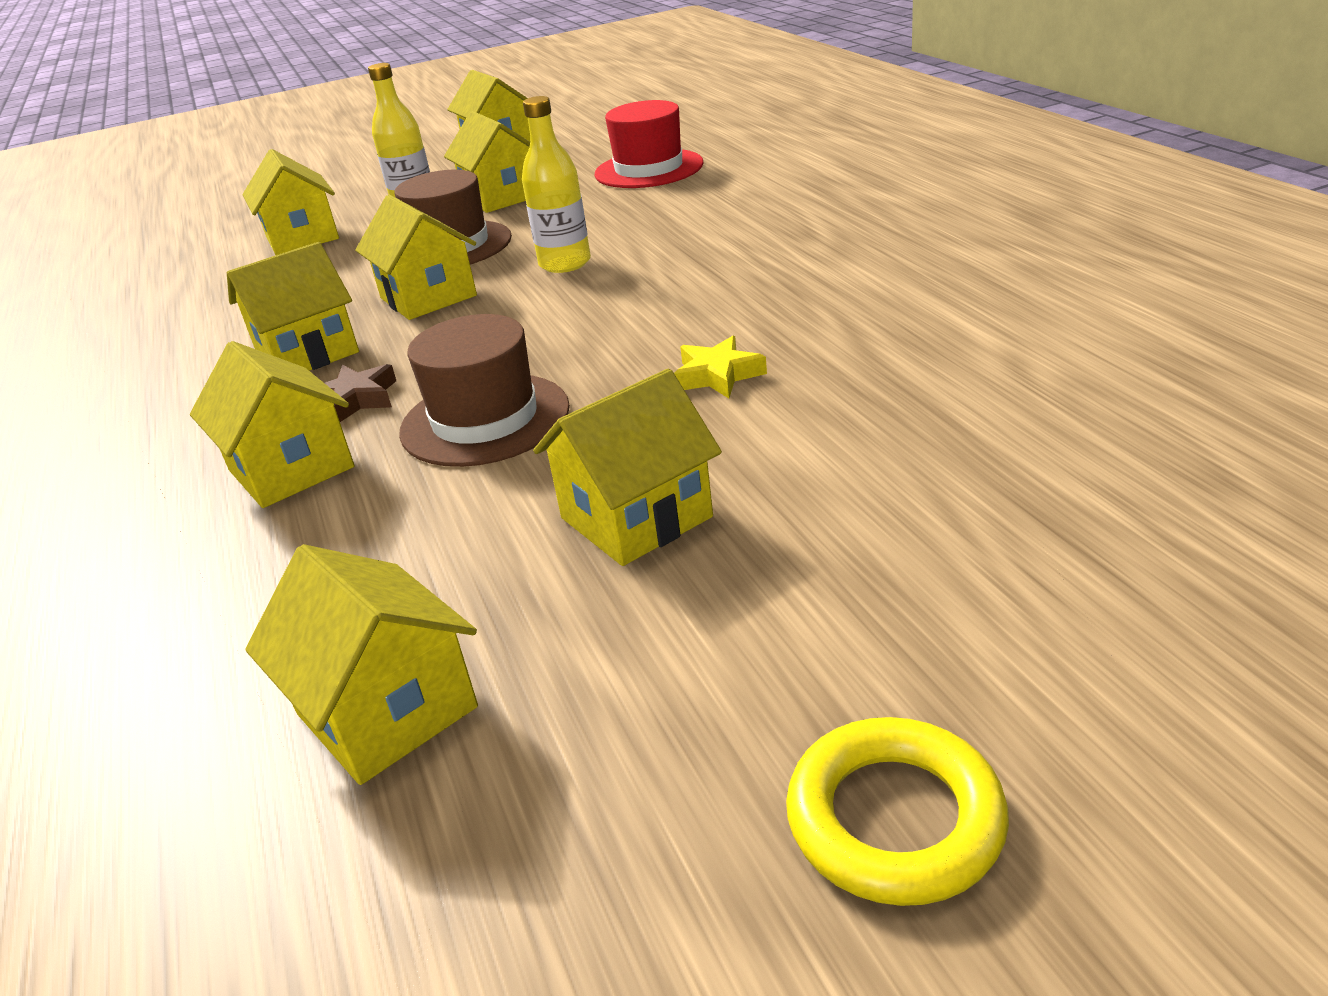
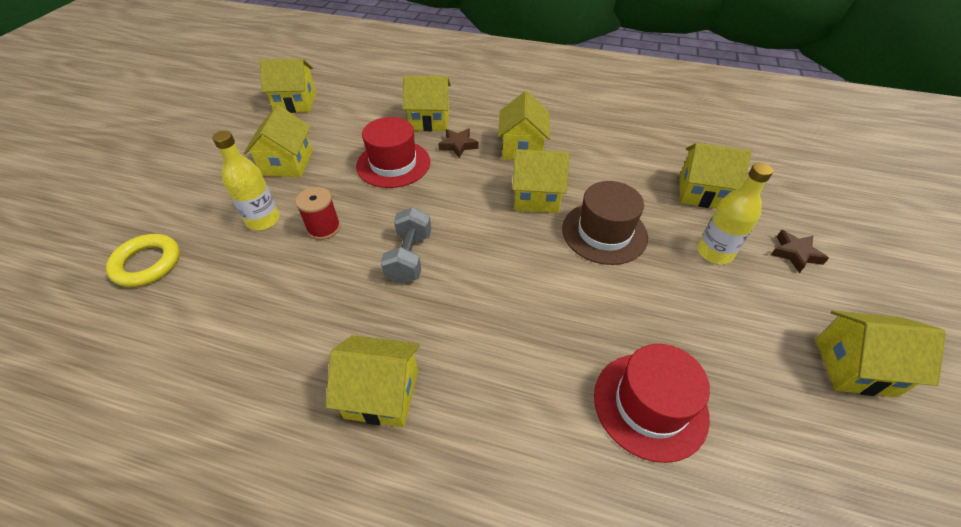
camera: 125 degrees right, 15 degrees up
(371, 186) = (795, 254): none -> brown star
(485, 419) = (393, 164): brown hat -> red hat
(501, 197) = (680, 294): yellow house -> yellow house (382, 394)
(565, 263) = (511, 256): yellow bottle -> yellow bottle (263, 220)
(664, 302) = (409, 257): none -> grey dumbbell
(717, 375) = (324, 228): yellow star -> red spool
(894, 819) = (153, 142): yellow ring -> yellow ring (147, 264)

